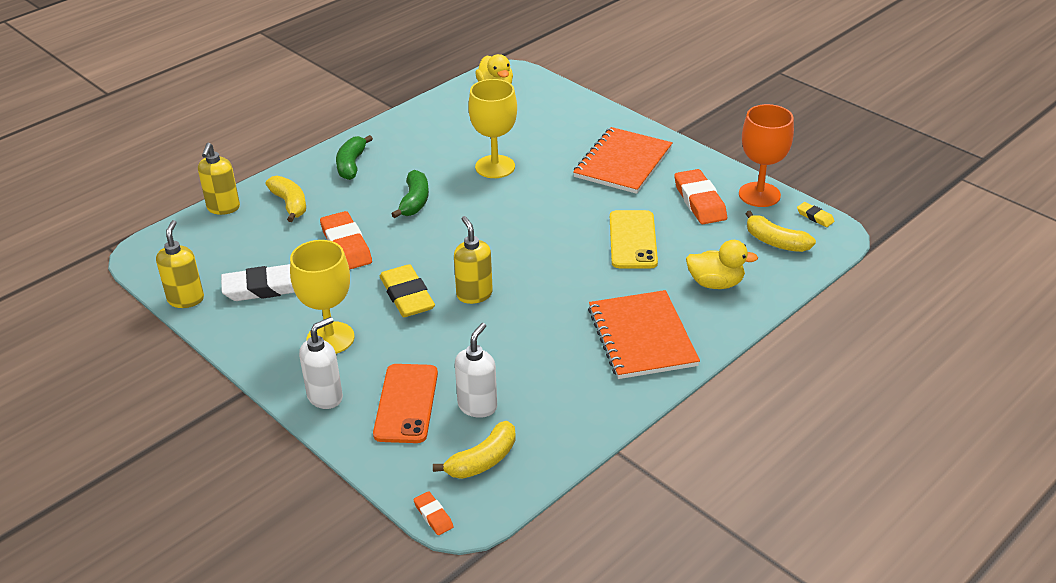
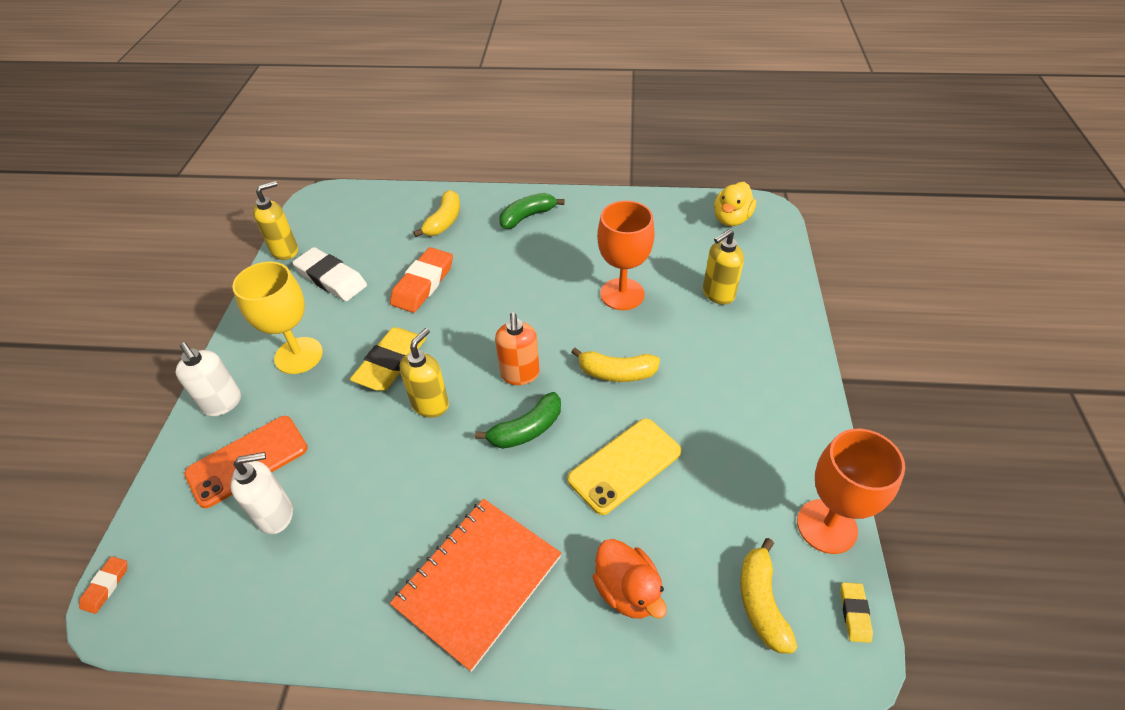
camera: 50 degrees right, 10 degrees up
(223, 208) = (406, 195): yellow soap dispenser -> yellow soap dispenser (718, 294)
(325, 397) = (223, 403): white soap dispenser -> white soap dispenser turned 45 degrees clockwise
(414, 201) = (519, 281): green banana -> green banana (526, 429)
(482, 460) = (201, 572): yellow banana -> yellow banana (616, 373)
(495, 167) = (622, 294): yellow goblet -> orange goblet
(503, 244) = (520, 374): none -> orange soap dispenser
(623, 163) = (736, 374): orange notebook -> none
(699, 201) = (750, 478): orange eraser -> none
(715, 283) = (627, 591): yellow duck -> orange duck

